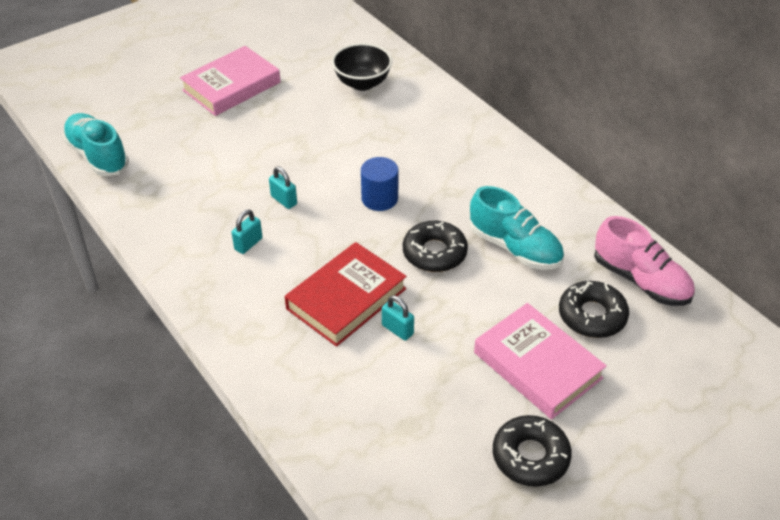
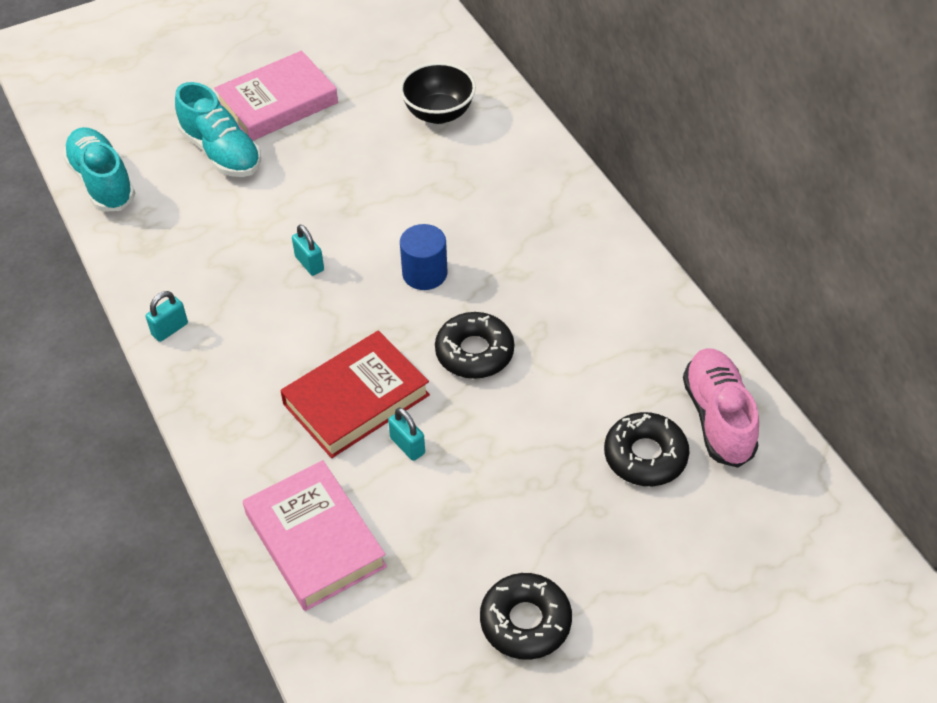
camera: 10 degrees right, 5 degrees up
(248, 244) = (256, 316): turquoise padlock -> turquoise padlock (170, 329)
(515, 248) = (574, 357): turquoise shoe -> turquoise shoe (221, 152)
(537, 365) = (562, 511): pink book -> pink book (315, 540)
(641, 280) = (718, 417): pink shoe -> pink shoe turned 150 degrees counterclockwise

